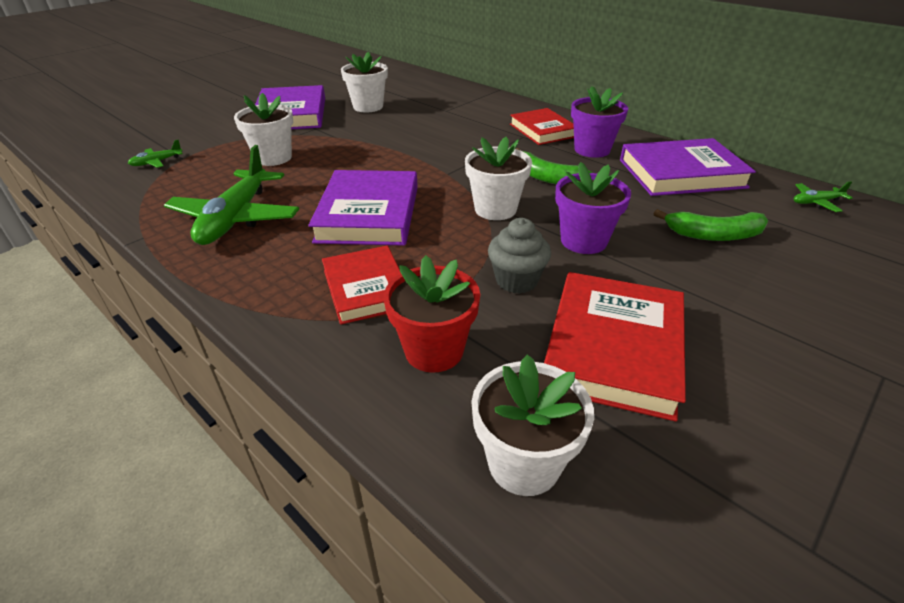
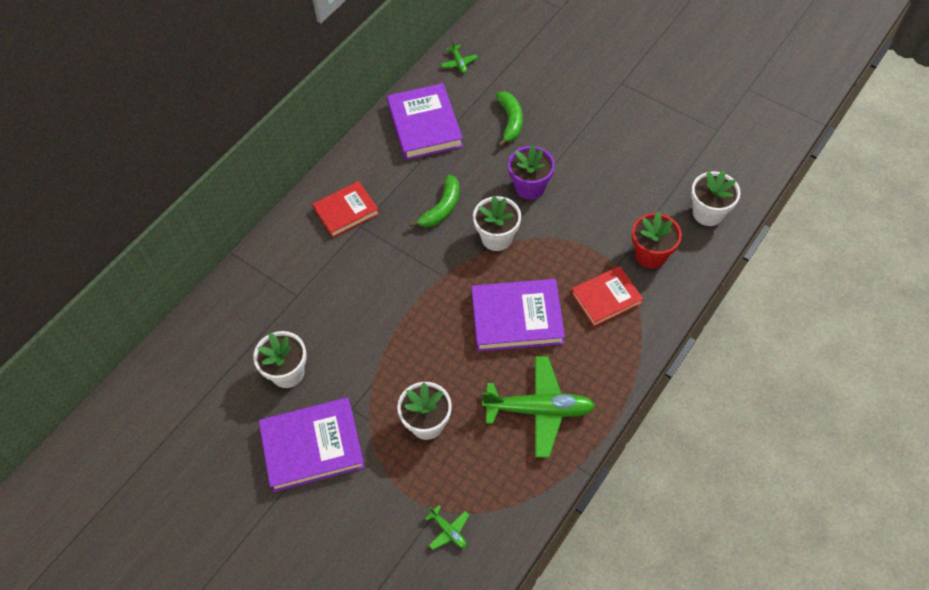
camera: 95 degrees left, 20 degrees up
(516, 280) = (580, 221): grey cupcake -> none
(592, 150) = (386, 177): purple flower pot -> none
(613, 348) = (628, 178): red book -> none

